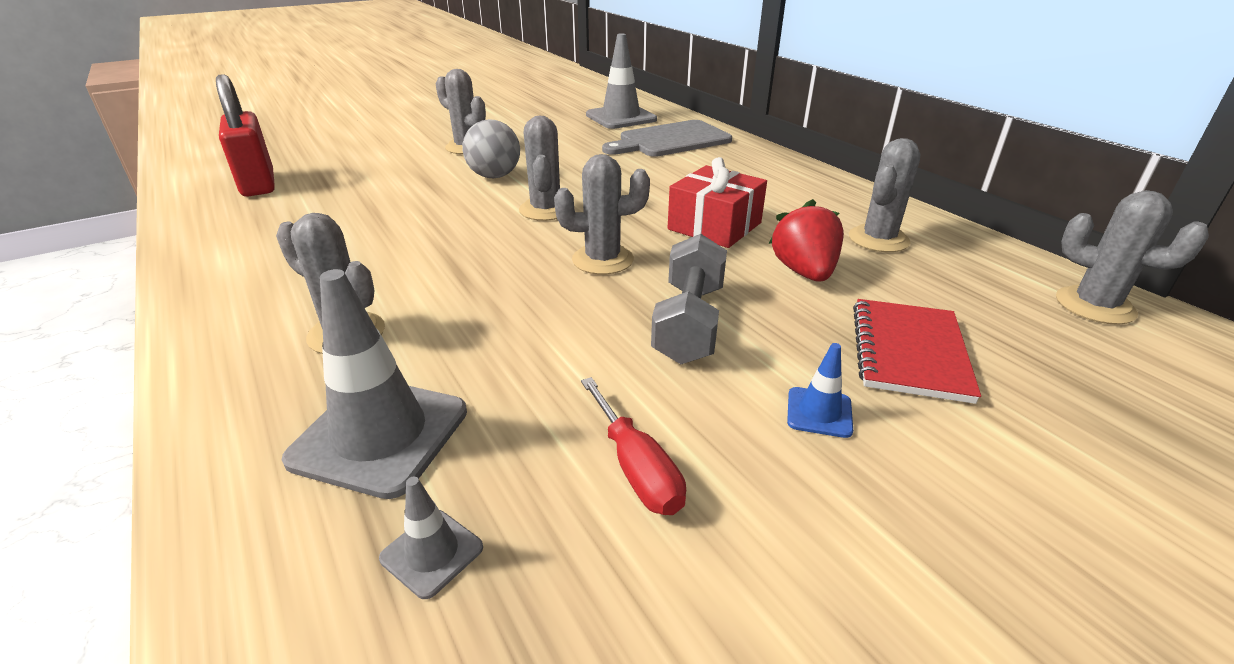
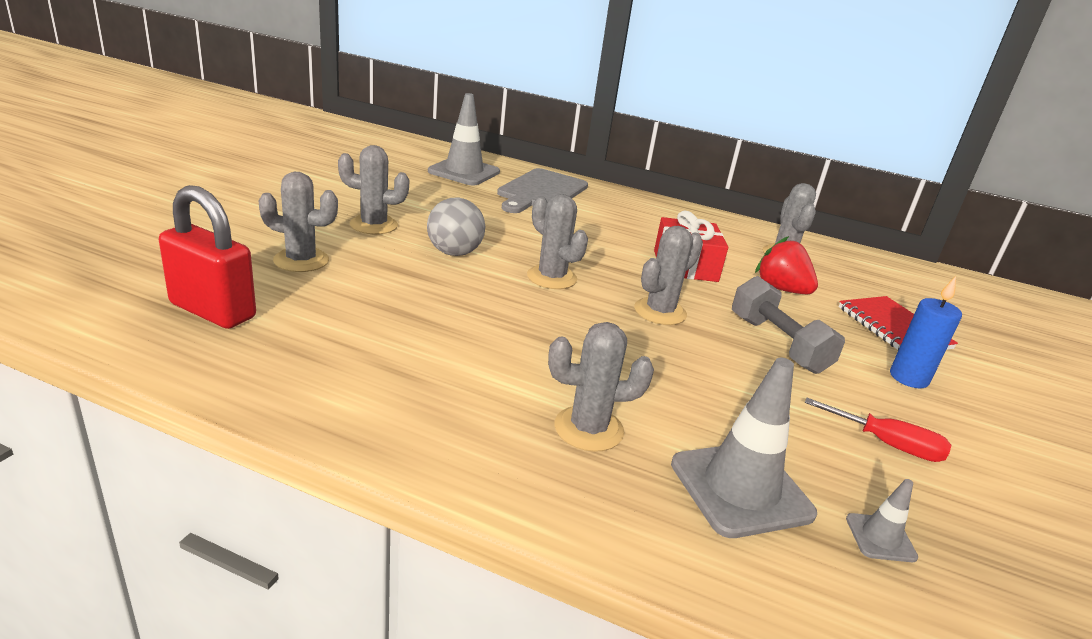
camera: 40 degrees left, 5 degrees down
(819, 412) = (908, 378): blue traffic cone -> blue candle
(1094, 306) = (921, 275): grey cactus -> grey cactus (301, 260)

